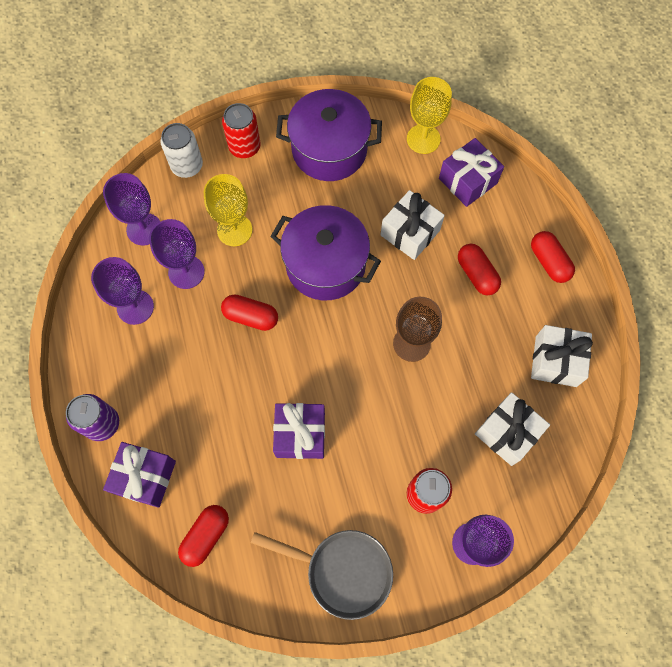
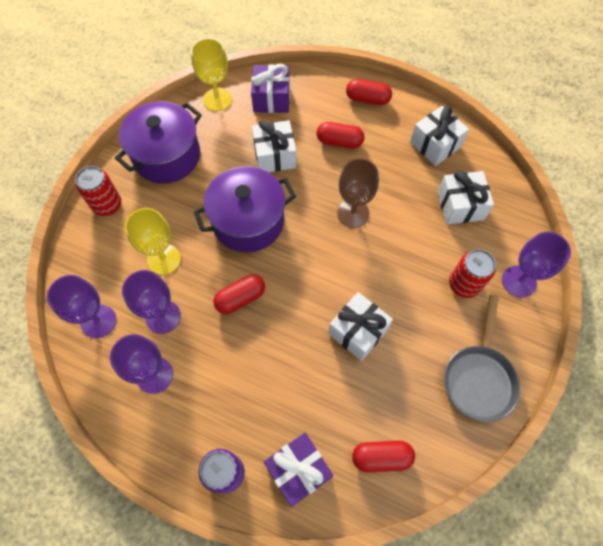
camera: 50 degrees left, 5 degrees down
(187, 166) = (80, 253): white can -> none
(206, 536) = (381, 457): red capsule -> red capsule turned 75 degrees counterclockwise
(300, 434) = (358, 331): purple gift -> white gift
(342, 571) = (478, 378): grey pan -> grey pan turned 135 degrees clockwise

